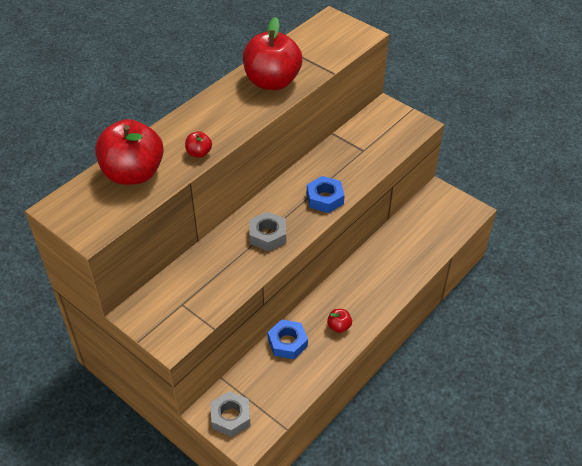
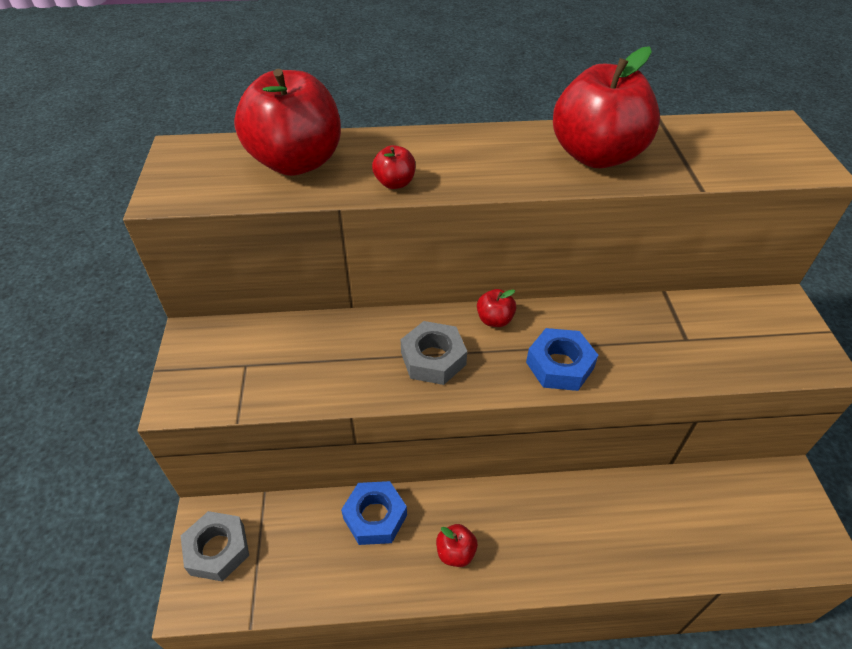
camera: 45 degrees right, 0 degrees up
(274, 198) = (494, 320): none -> red apple

